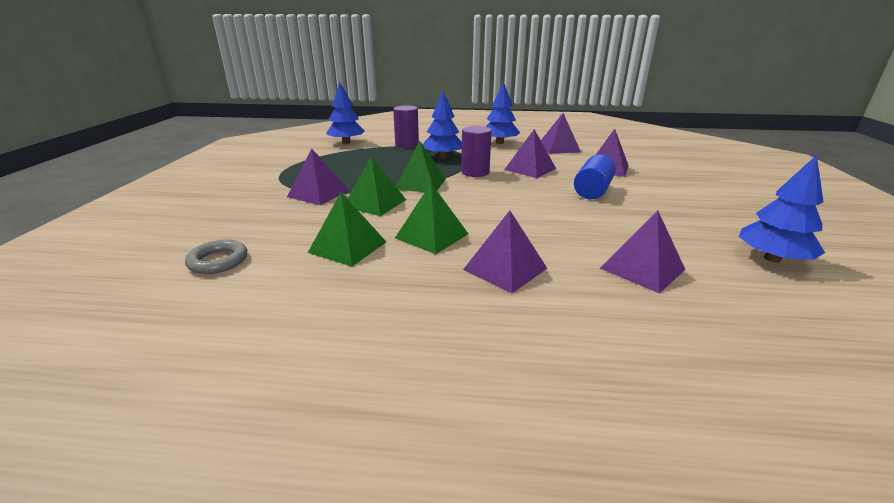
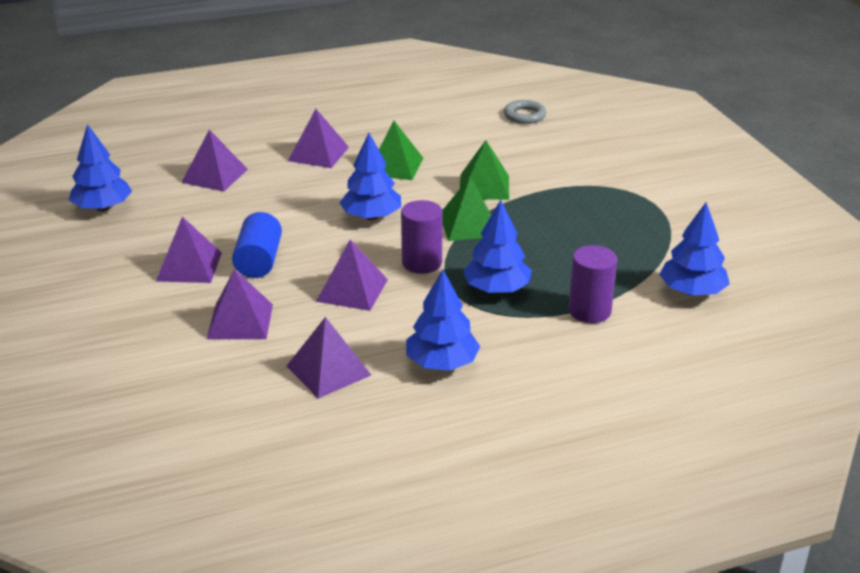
camera: 155 degrees right, 5 degrees up
(318, 193) = (558, 185): purple pyramid -> purple pyramid (189, 266)
(347, 247) = (450, 143): green pyramid -> none
(489, 201) = (371, 216): none -> blue tree

